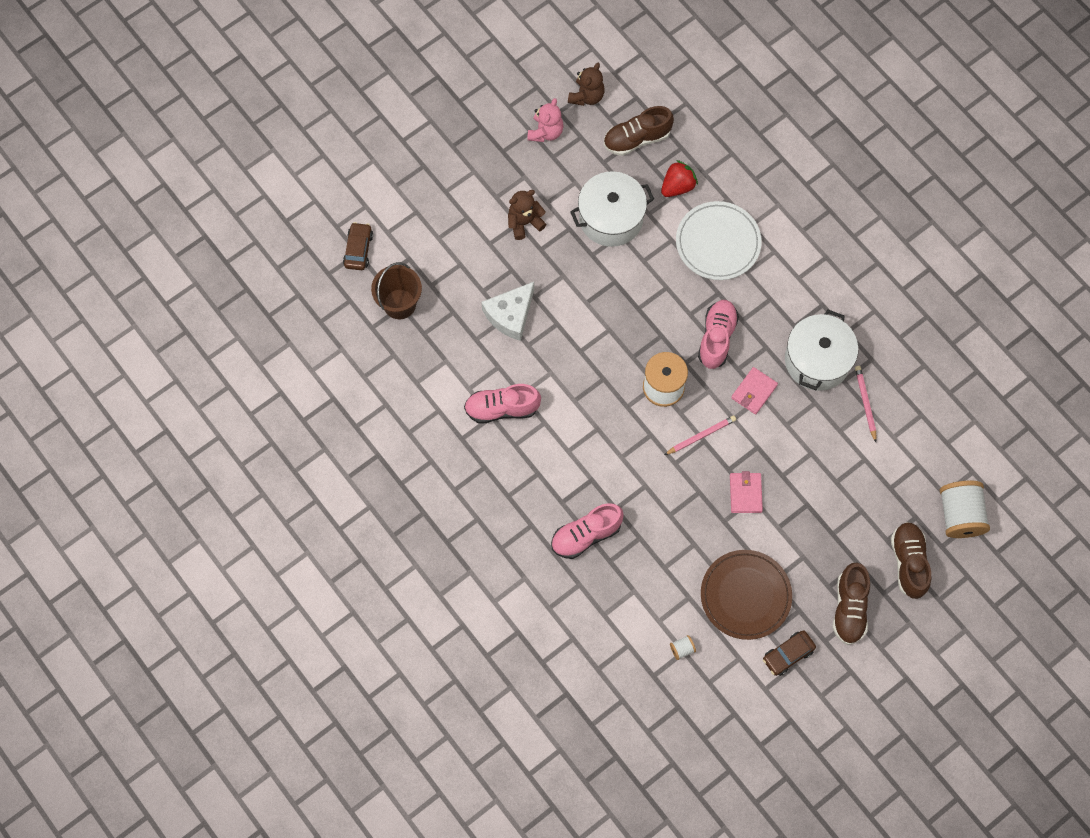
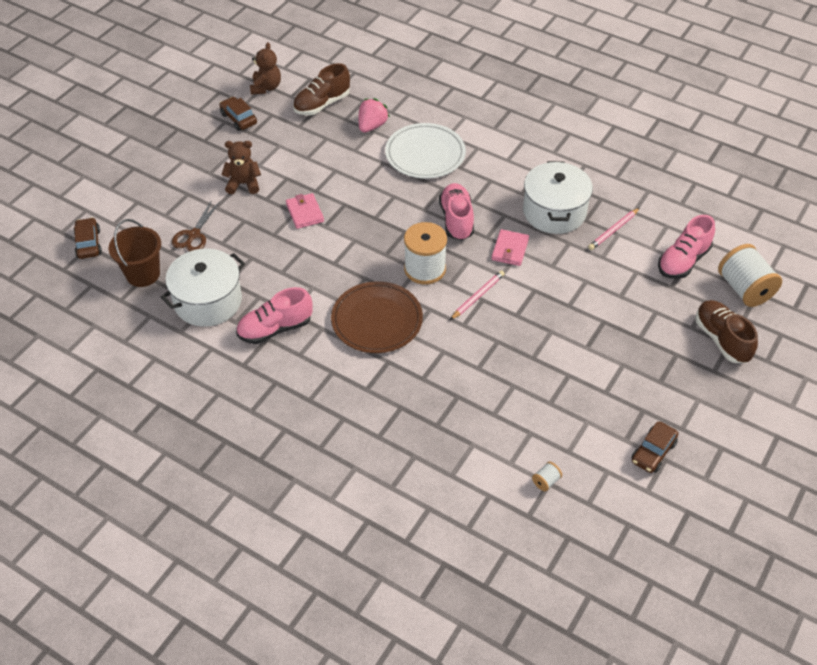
camera: 20 degrees left, 20 degrees down
(459, 272) = (193, 235): none -> brown scissors
(510, 315) = (256, 254): white cheese -> none
(524, 222) = (243, 184): brown teddy bear -> brown teddy bear turned 45 degrees clockwise
(545, 132) = (239, 119): pink teddy bear -> brown car
(586, 535) = (403, 410): pink shoe -> pink shoe (683, 261)
(611, 218) = (322, 161): white pot -> white pot (208, 301)
(677, 186) = (372, 126): red strawberry -> pink strawberry
(745, 493) = (542, 329): pink wallet -> pink wallet (305, 213)
(745, 595) = (585, 414): brown plate -> brown plate (377, 320)
(849, 608) = (689, 393): brown shoe -> none
(865, 403) = (613, 230): pink pencil -> pink pencil turned 105 degrees counterclockwise

